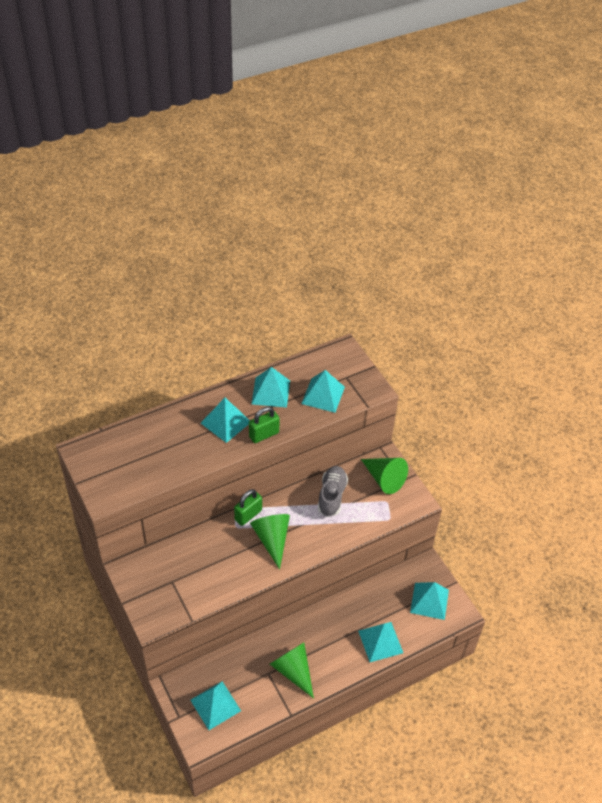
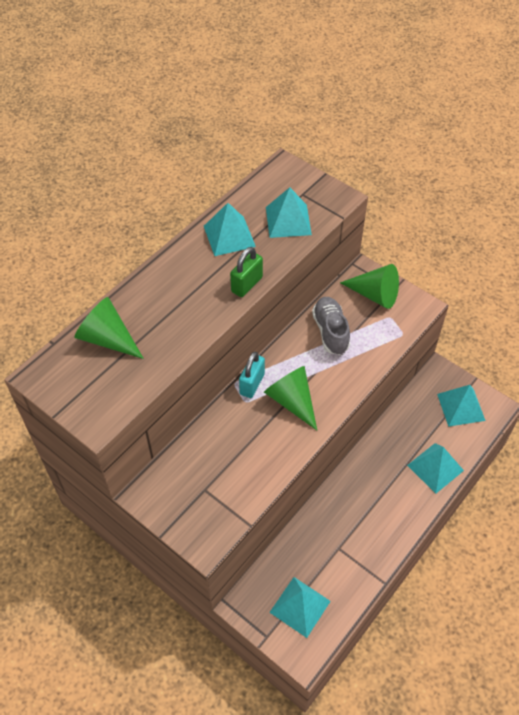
camera: 20 degrees left, 5 degrees up
(225, 422) = (196, 285): turquoise pyramid -> none
(248, 515) = (252, 384): green padlock -> turquoise padlock
(293, 670) = (363, 534): green cone -> green cone (108, 339)

